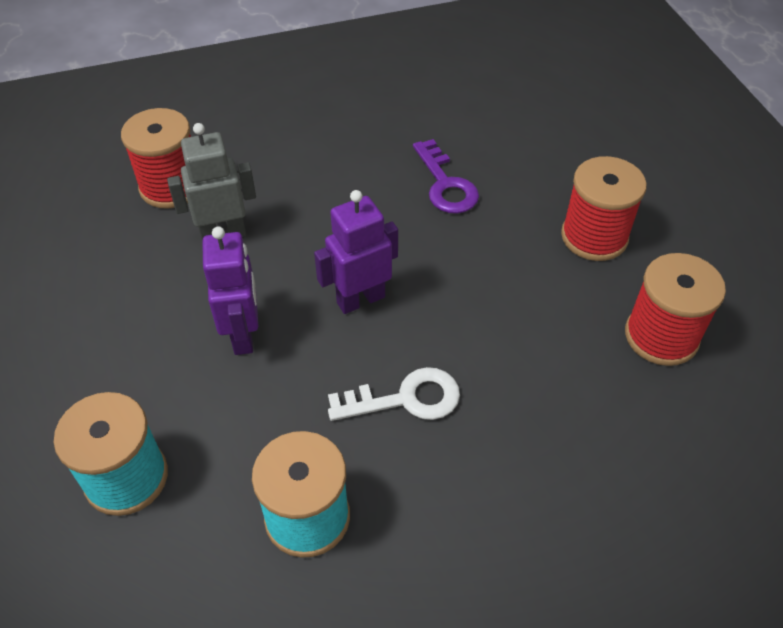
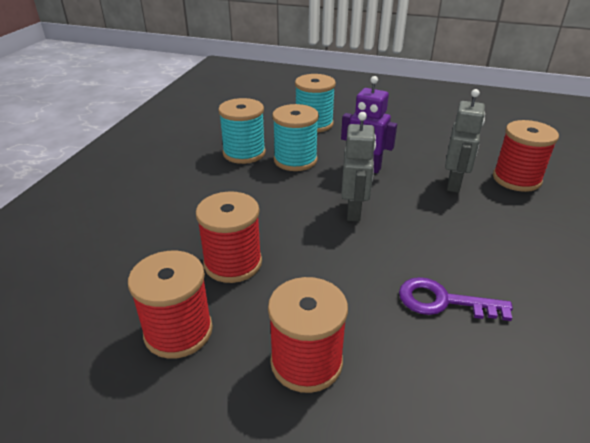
camera: 125 degrees right, 15 degrees down
(280, 429) = (295, 160): none -> turquoise spool
(360, 299) = (354, 211): purple robot -> grey robot
(406, 399) = (268, 199): white key -> none
(546, 356) = (233, 263): none -> red spool

